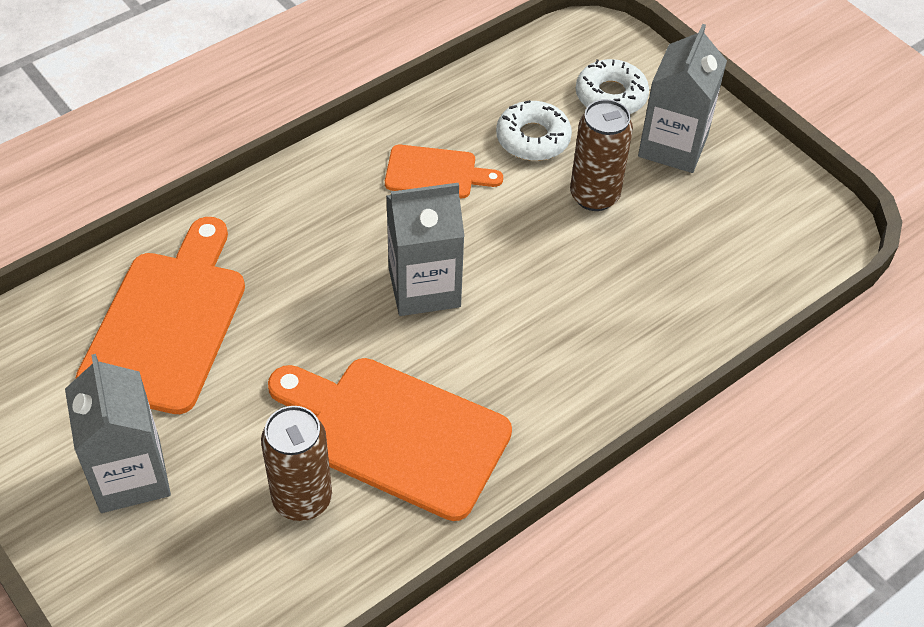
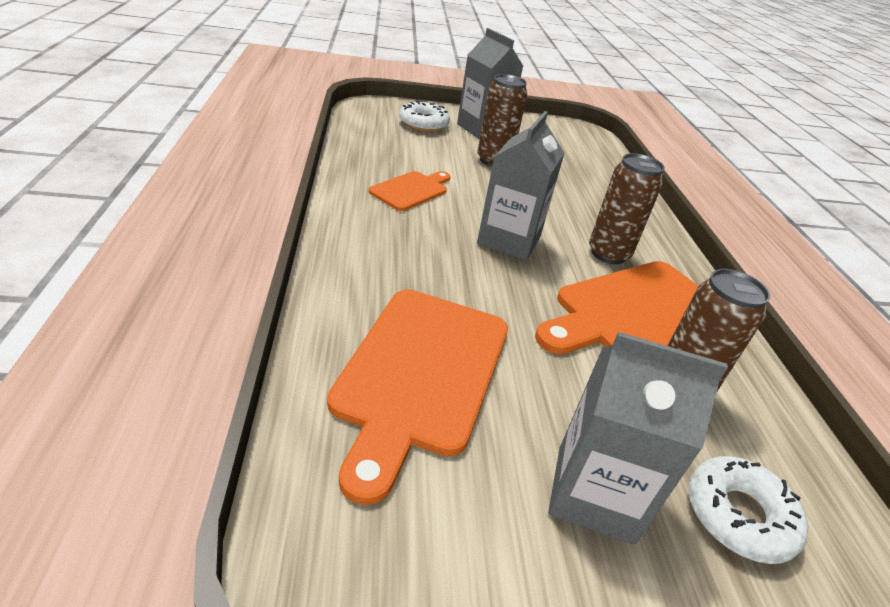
camera: 60 degrees left, 15 degrees down
(168, 323) = (420, 373): orange cutting board -> orange cutting board turned 120 degrees counterclockwise
(490, 375) = (608, 254): none -> brown can
(533, 138) = (425, 153): white donut -> white donut (738, 515)

